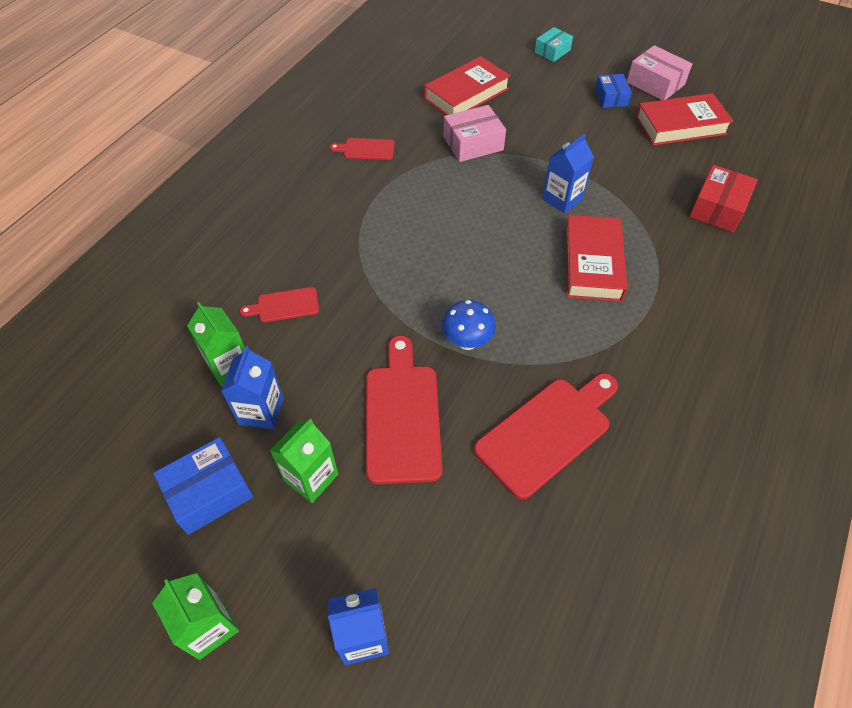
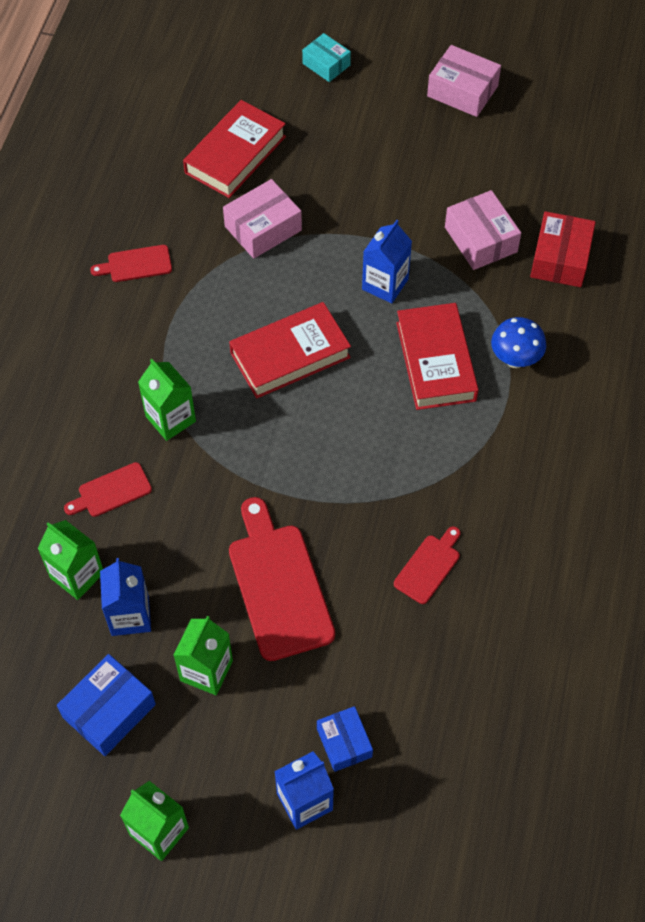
camera: 15 degrees left, 5 degrees up
(354, 261) = (170, 419): none -> green carton
(467, 342) = (323, 487): blue mushroom -> blue mushroom (515, 359)
(547, 432) = (429, 566): red cutting board -> red cutting board, size x0.52
(552, 51) = (326, 64): turquoise box -> turquoise box turned 75 degrees counterclockwise
(611, 97) = (413, 124): blue box -> blue box (344, 742)
(650, 182) = (480, 239): none -> pink box
(680, 125) = (502, 150): red book -> red book (290, 355)

